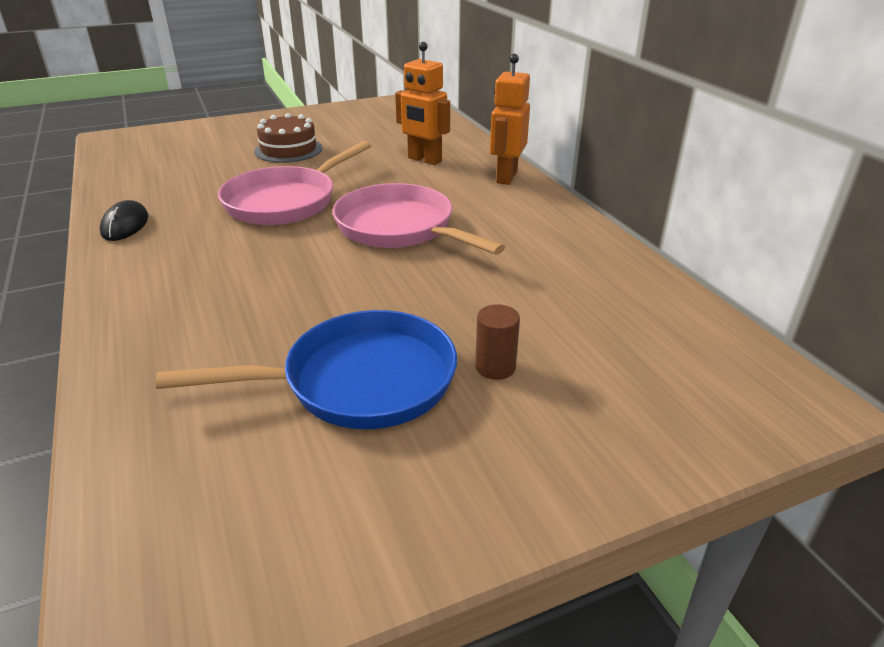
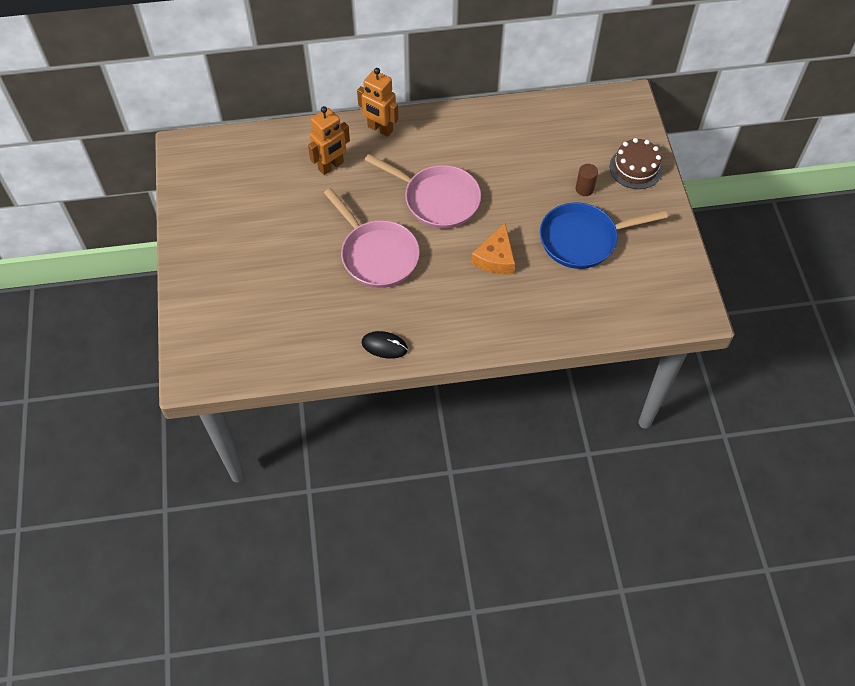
camera: 75 degrees left, 25 degrees up
(288, 150) = (275, 247): brown cake -> brown cake (635, 168)
(294, 289) = (495, 258): none -> orange cheese
(359, 381) = (583, 239): blue pan -> blue pan turned 105 degrees counterclockwise
(400, 228) = (437, 199): pink pan -> pink pan turned 120 degrees counterclockwise

